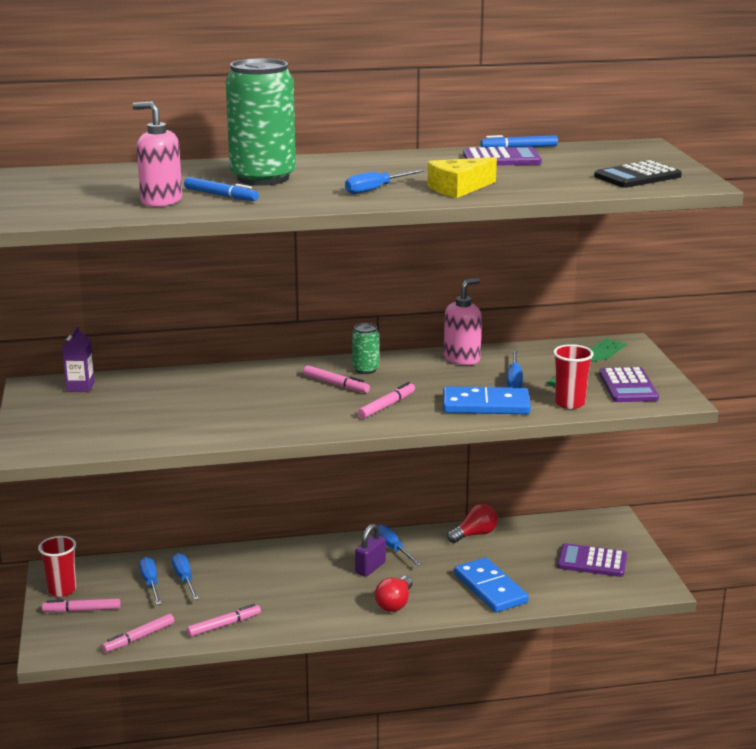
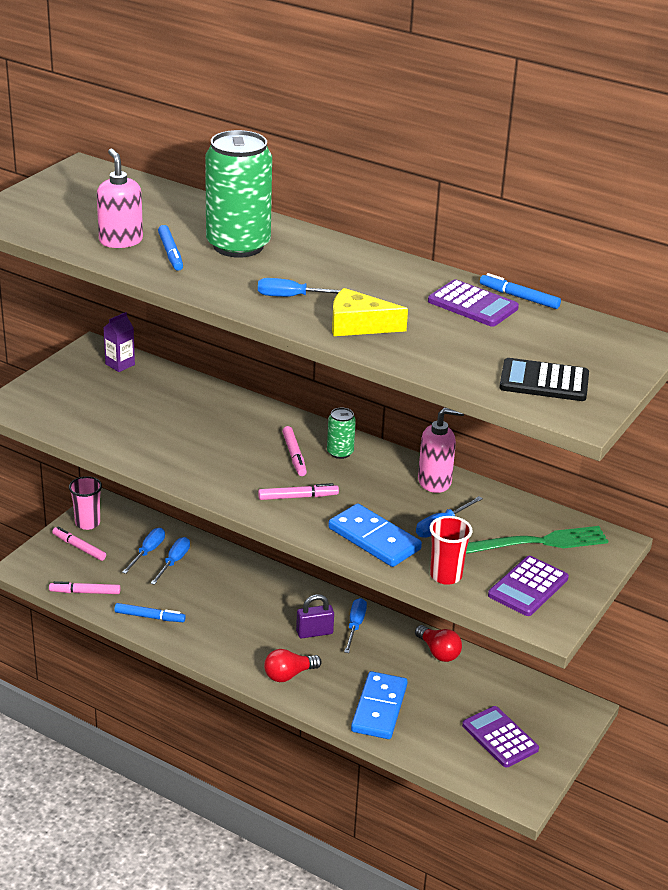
camera: 40 degrees right, 10 degrees up
(62, 590) = (87, 523): red cup -> pink cup
(224, 625) = (149, 617): pink marker -> blue marker
(475, 534) = (438, 652): red light bulb -> red light bulb turned 45 degrees clockwise

